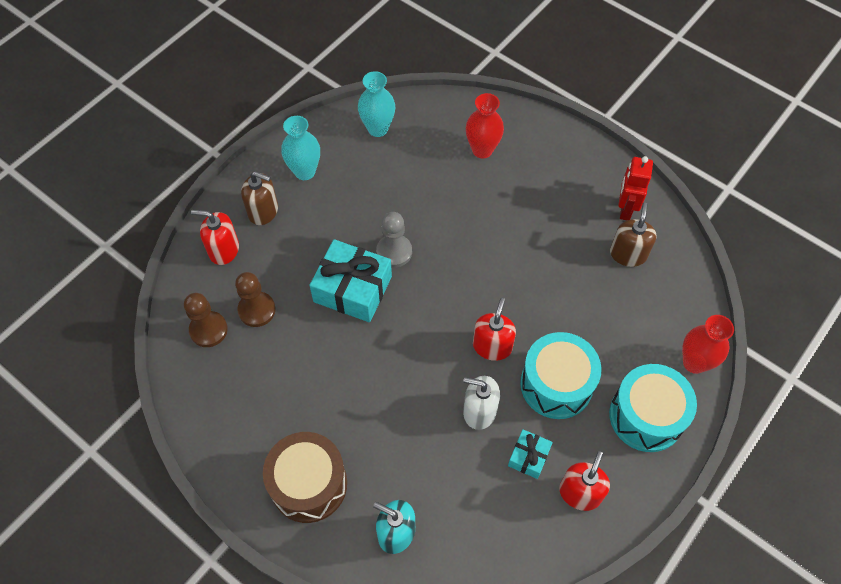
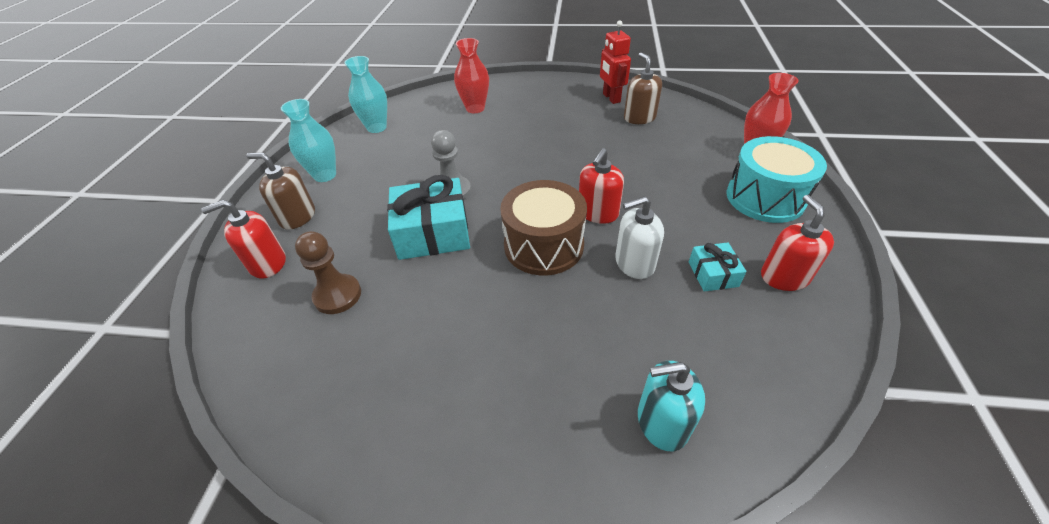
camera: 30 degrees left, 15 degrees down
(208, 330) = (286, 341): brown pawn -> none
(263, 211) = (297, 217): brown soap dispenser -> brown soap dispenser turned 150 degrees counterclockwise
(309, 484) = (519, 434): brown drum -> brown drum (543, 245)
(492, 346) = (598, 213): red soap dispenser -> red soap dispenser turned 135 degrees counterclockwise
(556, 384) = (676, 212): turquoise drum -> none

